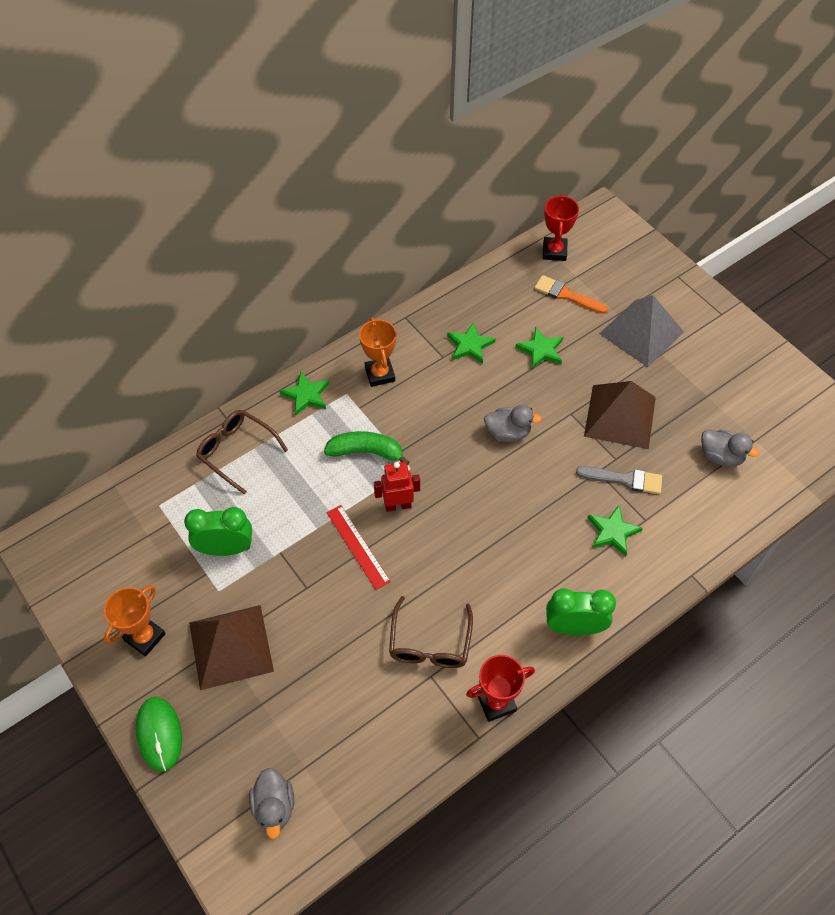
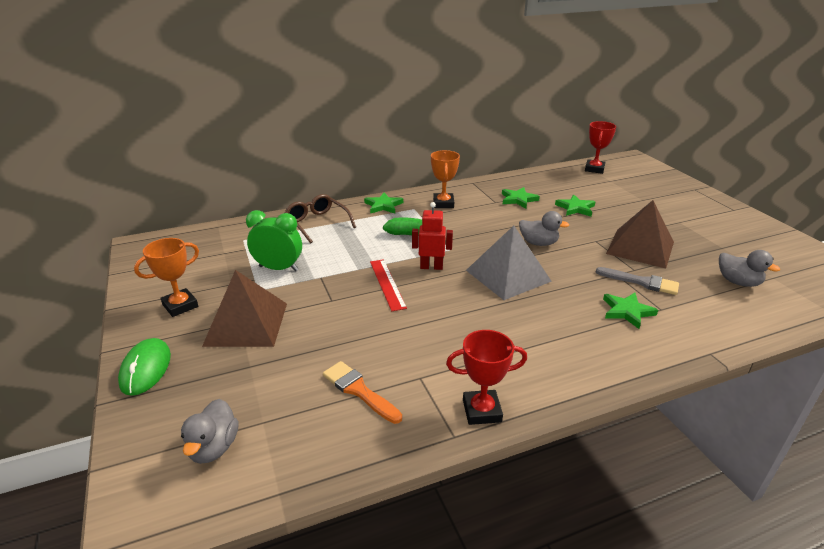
camera: 15 degrees right, 25 degrees down
(430, 643) = (428, 354): brown glasses -> none
(566, 295) = (601, 187): orange brush -> orange brush (359, 390)
(574, 627) = (578, 369): green clock -> none
(641, 332) = (662, 210): grey pyramid -> grey pyramid (507, 275)

